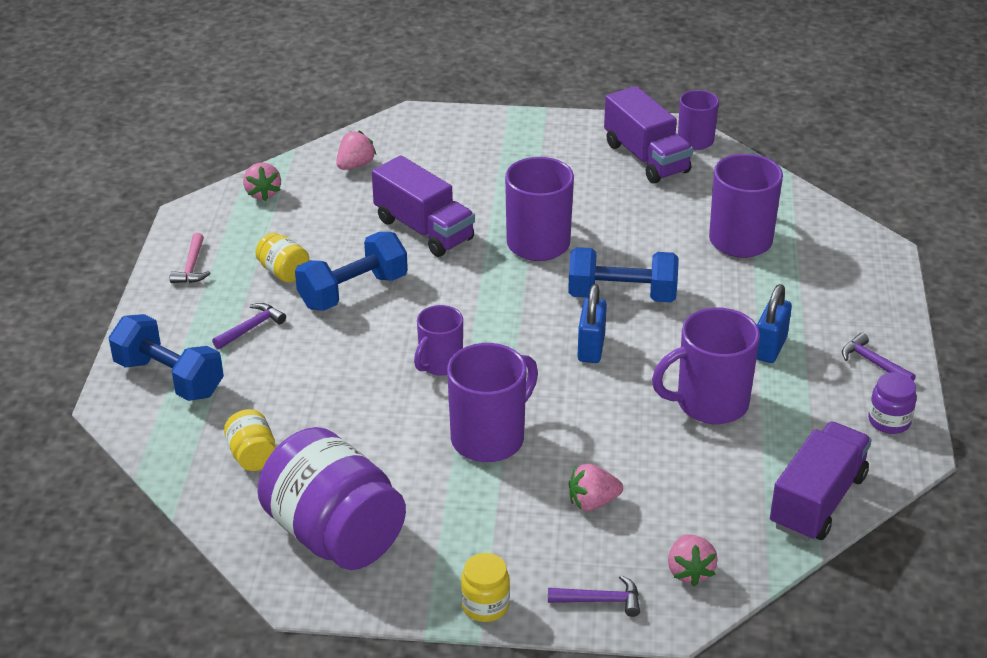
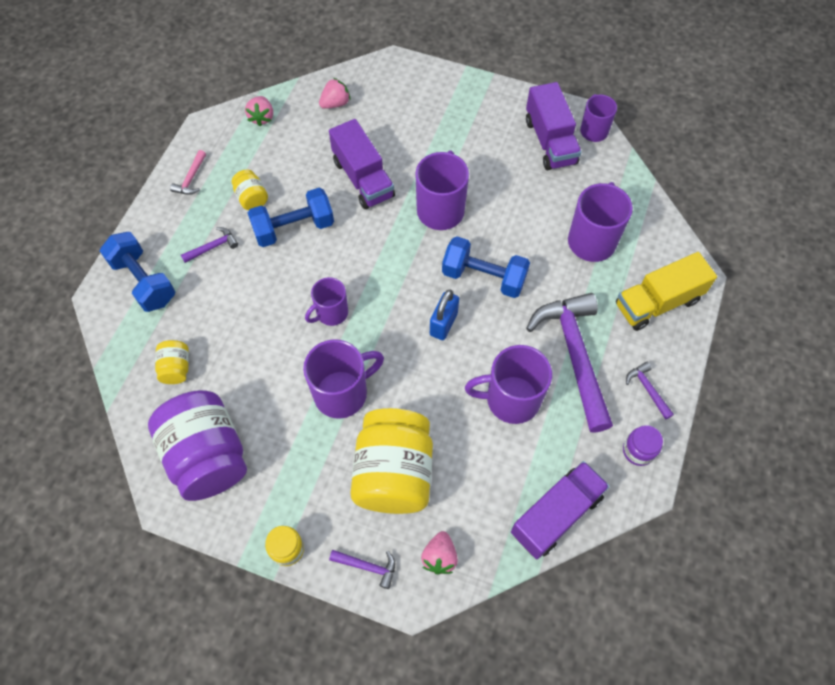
camera: 15 degrees right, 25 degrees up
(592, 502) = (394, 473): pink strawberry -> yellow jar
(770, 348) = (575, 356): blue padlock -> purple hammer
(846, 281) = (657, 302): none -> yellow truck

